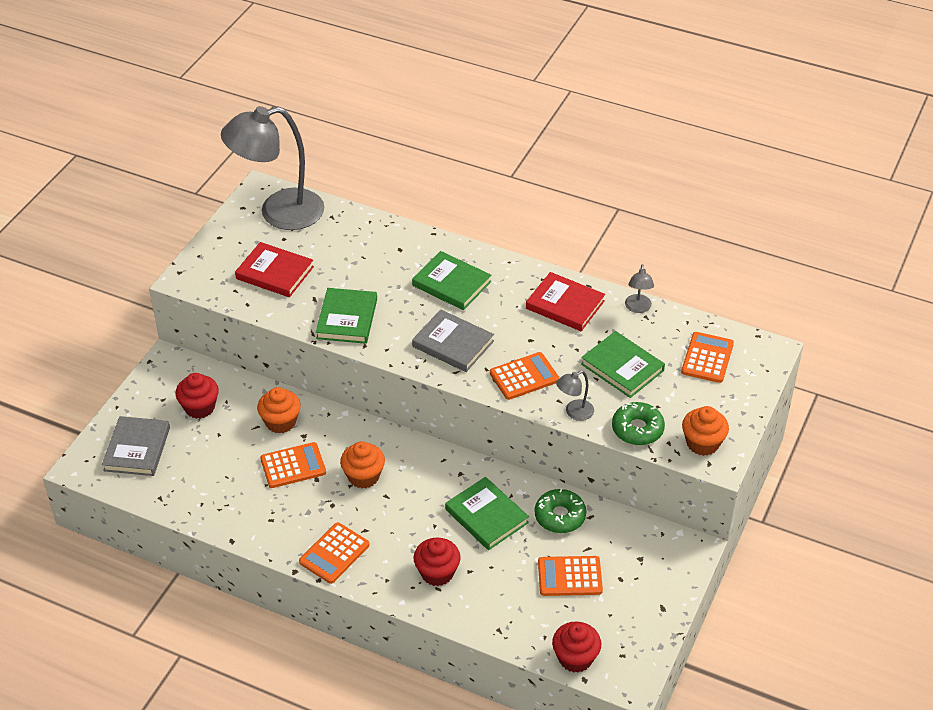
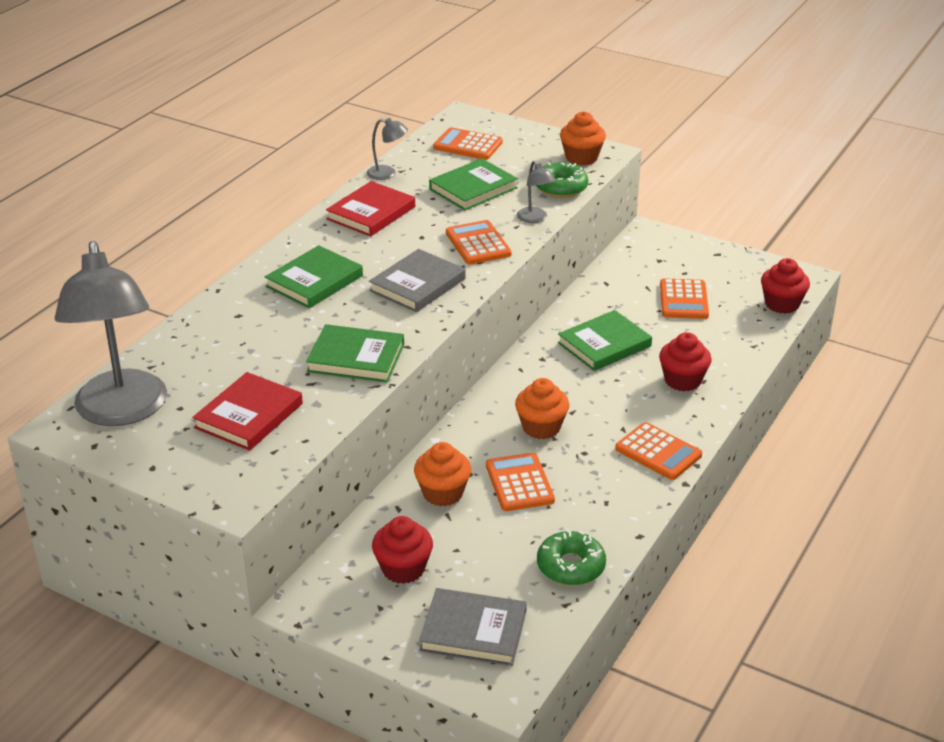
camera: 85 degrees left, 10 degrees down
(560, 516) = (605, 300): green donut -> green donut (570, 566)

